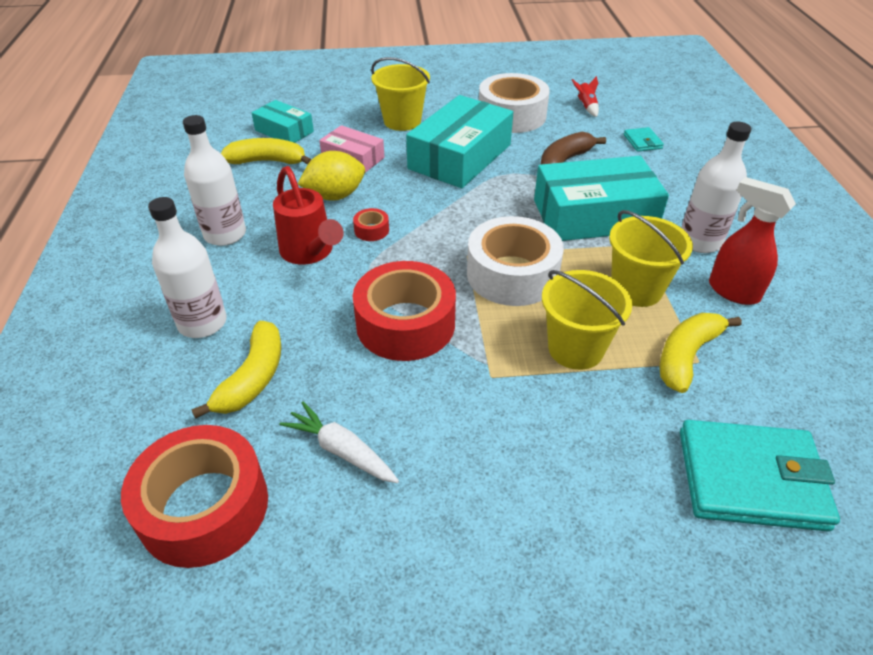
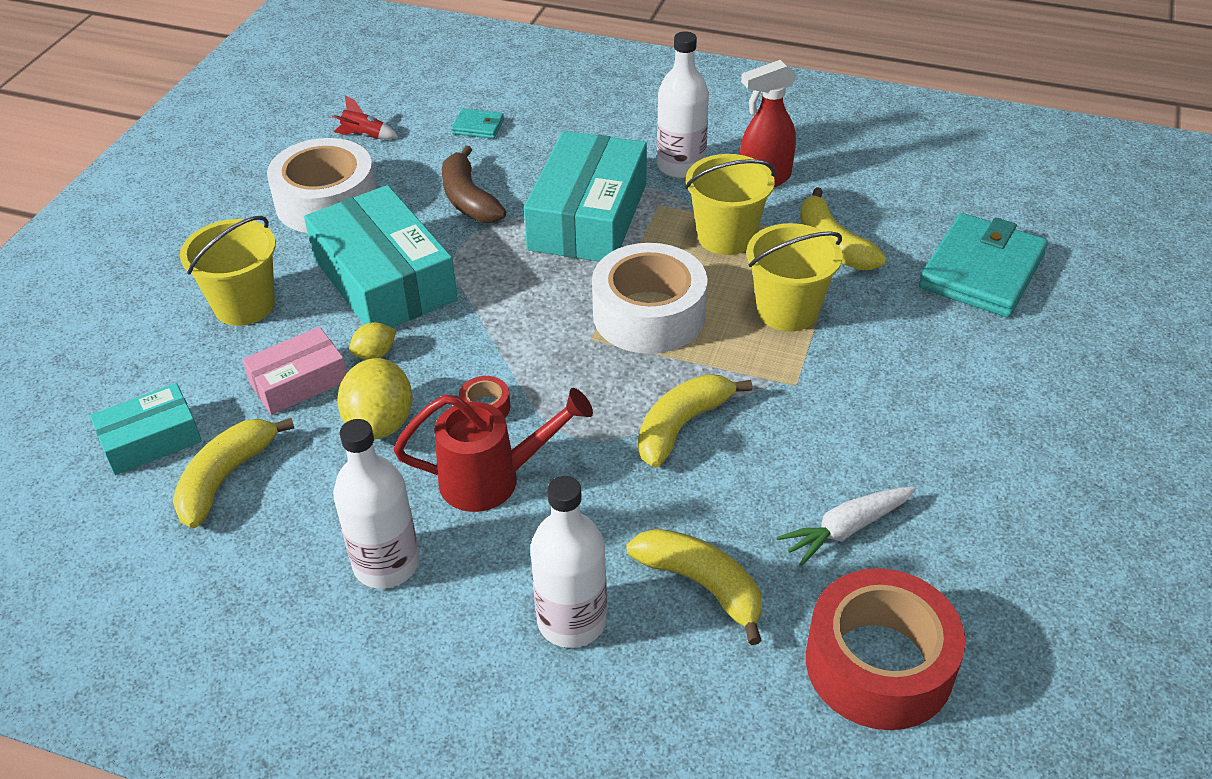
camera: 65 degrees left, 0 degrees up
(392, 175) = (375, 354): none -> yellow lemon
(405, 324) = (681, 426): red tape -> yellow banana

